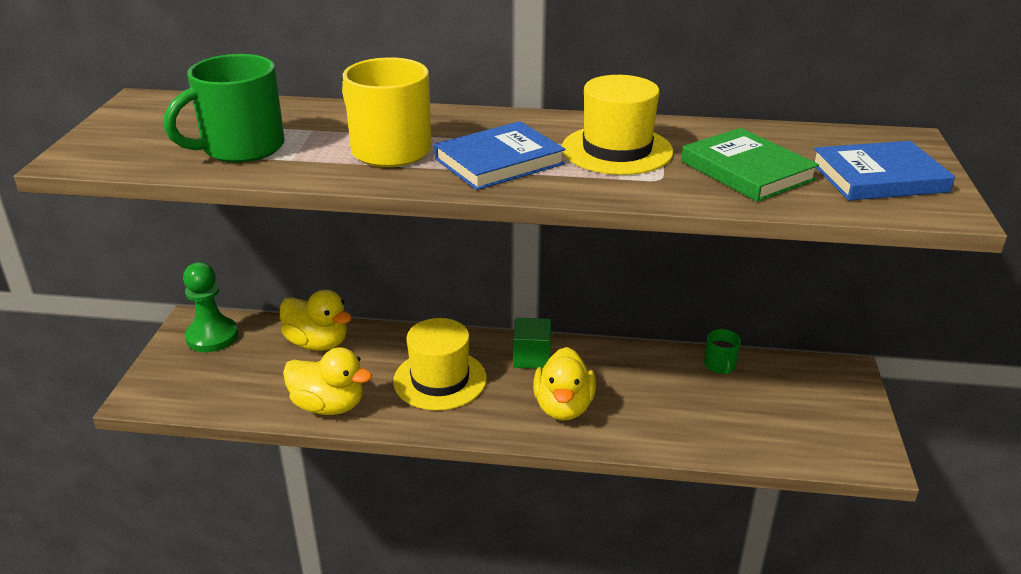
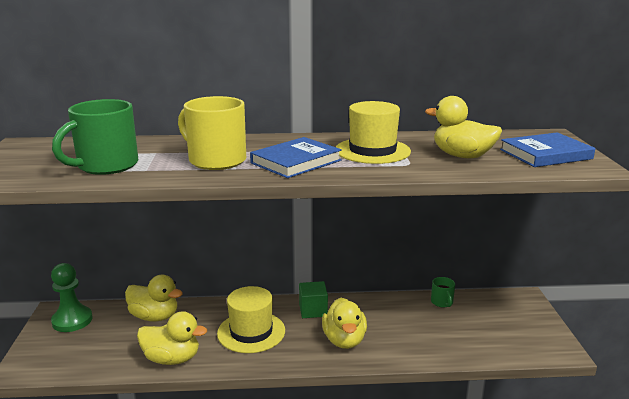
camera: 10 degrees left, 10 degrees down
(747, 170) = (462, 156): green book -> yellow duck

